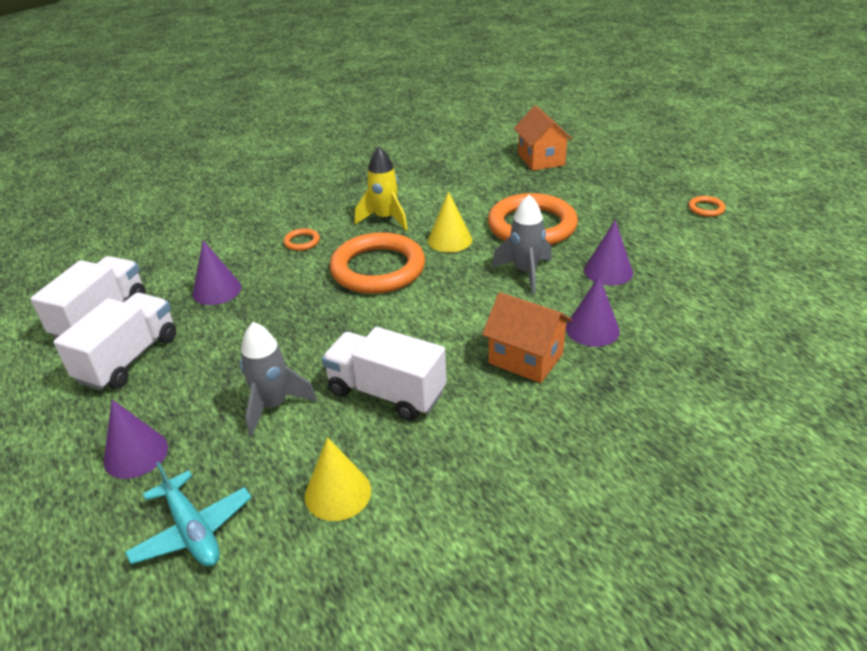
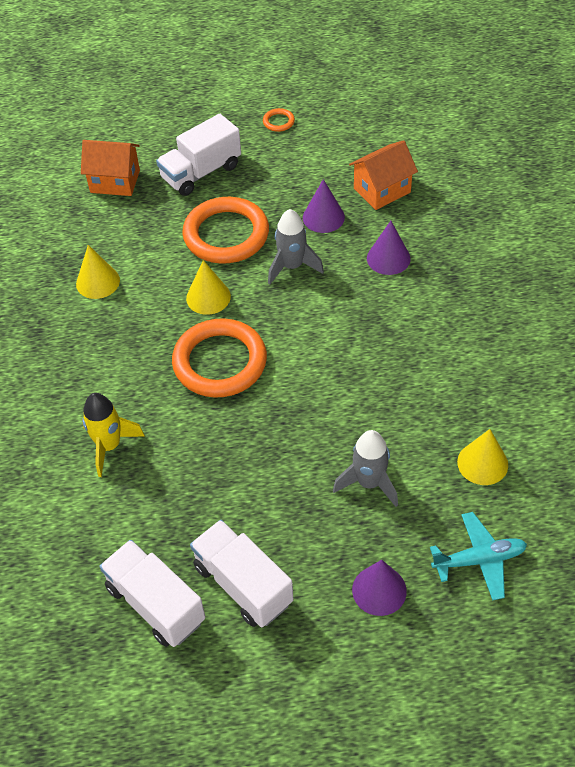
camera: 65 degrees left, 15 degrees up
(217, 290) = (172, 496): purple cone -> none
(302, 242) = (131, 408): orange ring -> none
(385, 219) = (136, 331): yellow rocket -> yellow rocket (109, 446)
(386, 392) = (392, 405): white truck -> white truck (201, 172)
(426, 186) = (98, 282): none -> yellow cone
(526, 358) = (399, 309): orange house -> orange house (382, 190)

